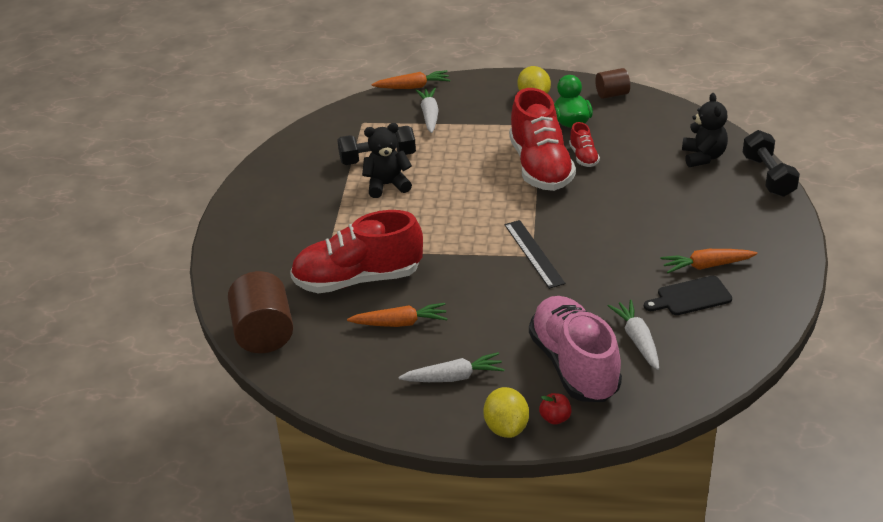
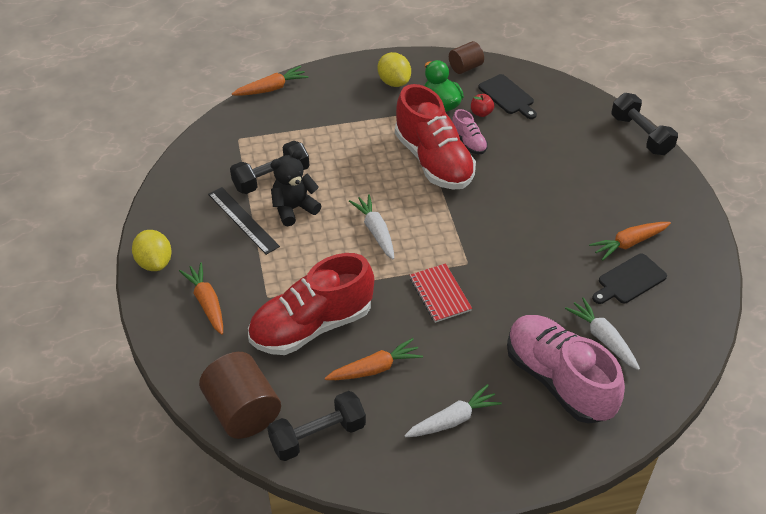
camera: 20 degrees left, 10 degrees up
(272, 245) = (207, 303): none -> orange carrot
(321, 365) = (318, 436): none -> black dumbbell
(429, 115) = (302, 119): white carrot -> white carrot (375, 231)
(492, 275) = (440, 294): none -> red notebook
(506, 427) = (526, 465): yellow lemon -> yellow lemon (154, 262)
(534, 253) = (468, 261): black ruler -> black ruler (243, 220)
(555, 418) = (566, 444): red apple -> red apple (481, 113)
(583, 157) = (468, 142): red shoe -> pink shoe
(643, 124) = (508, 96): none -> black cutting board
(703, 157) = (576, 124): black teddy bear -> none

